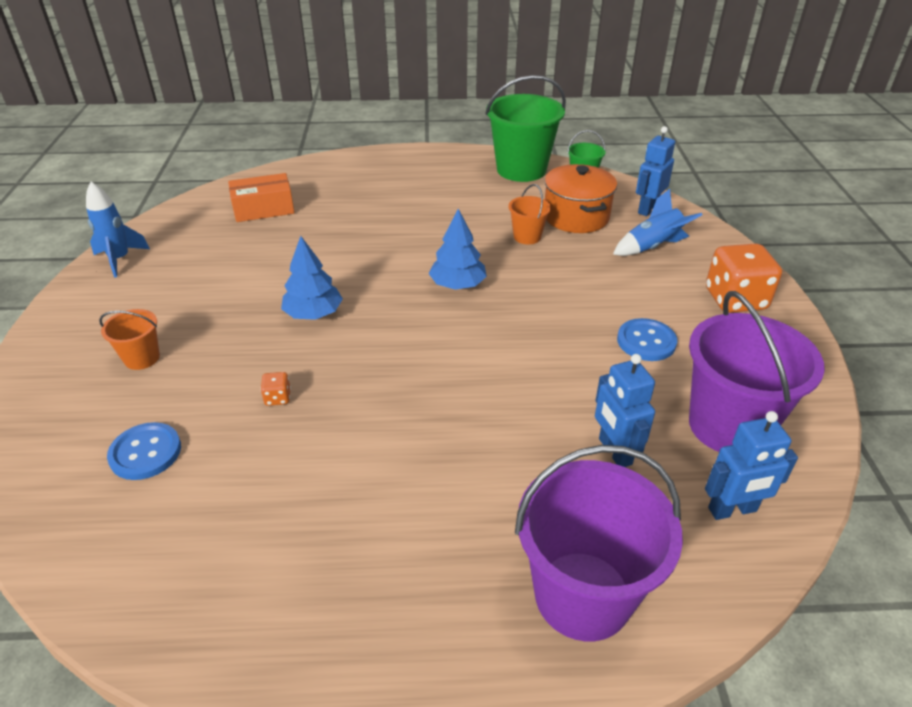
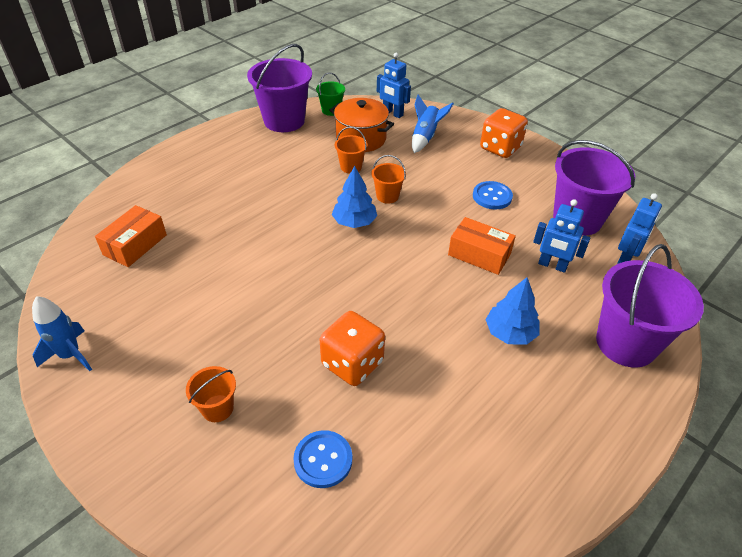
camera: 45 degrees left, 5 degrees up
(278, 398) = (352, 363): orange dice -> orange dice, size x2.38
(313, 314) = (293, 297): blue tree -> blue tree (510, 333)
(521, 170) = (284, 121): green bucket -> purple bucket
(525, 280) = (387, 196): none -> orange bucket
(542, 387) = (479, 254): none -> orange box
(647, 209) = (392, 113): blue robot -> blue robot turned 45 degrees counterclockwise

